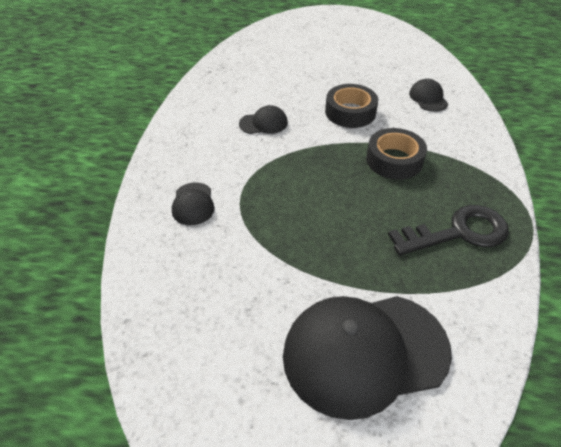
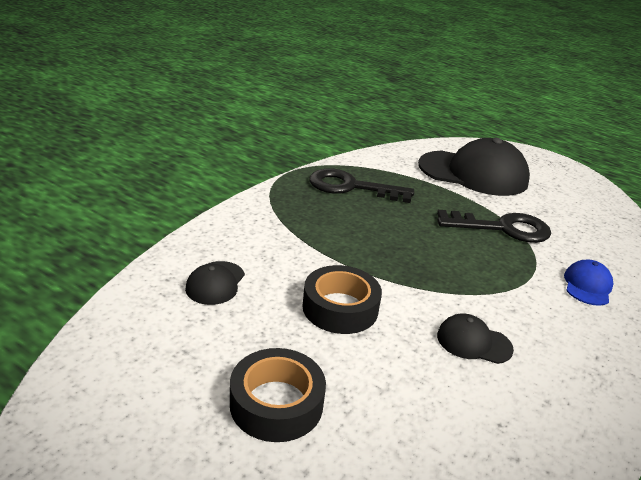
camera: 155 degrees left, 15 degrees down
(193, 204) = (587, 286): black cap -> blue cap
(284, 245) = (502, 228): none -> black key
(394, 160) = (345, 243): black tape -> black tape (276, 403)

